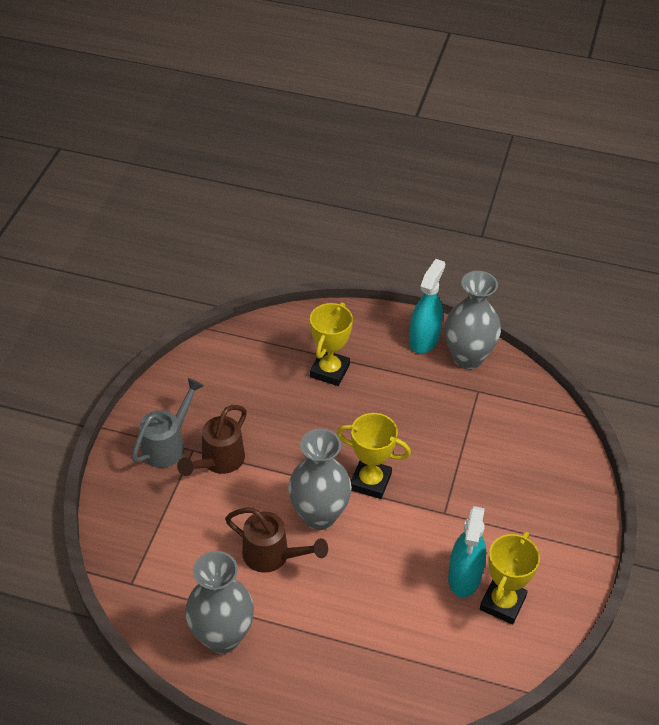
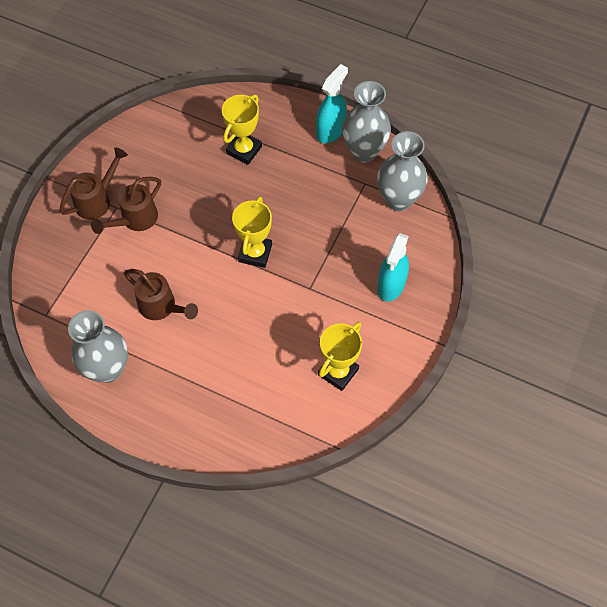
camera: 10 degrees right, 15 degrees up
(167, 445) = (97, 200): grey watering can -> brown watering can
(319, 515) = (206, 277): grey vase -> grey vase (398, 199)
(370, 481) = (255, 253): yellow trophy -> yellow trophy turned 75 degrees clockwise
(464, 577) = (312, 345): turquoise spray bottle -> turquoise spray bottle (391, 285)

